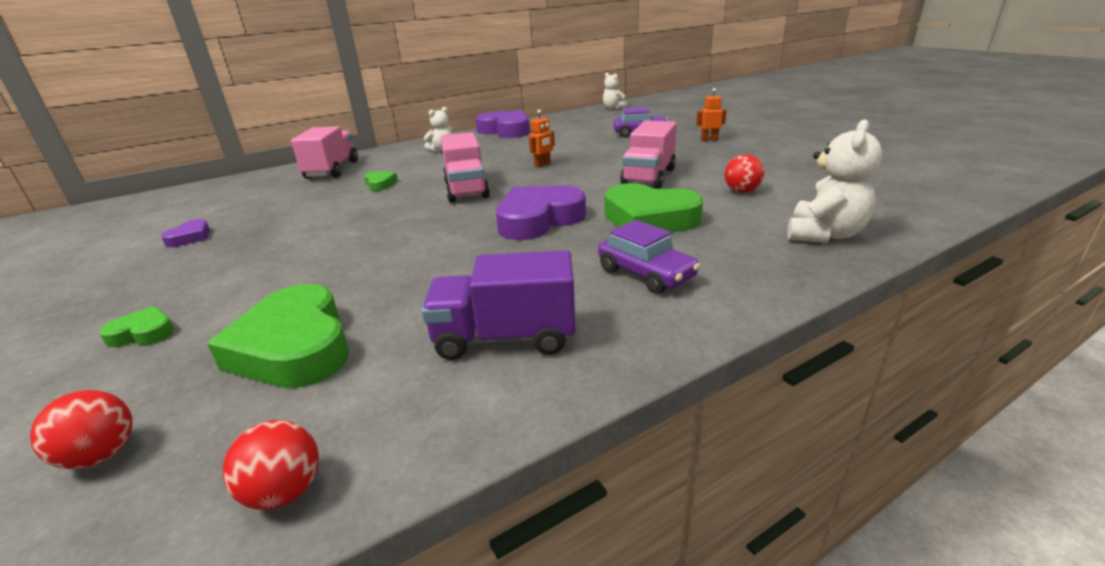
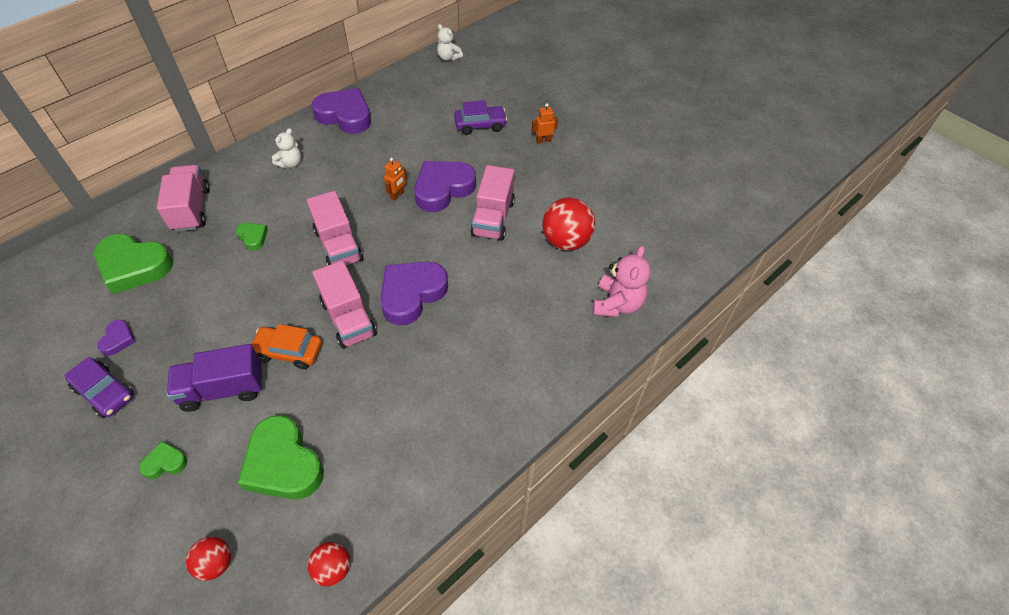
camera: 15 degrees left, 25 degrees up
(369, 253) = (289, 351): none -> orange car
(454, 233) = (348, 318): none -> pink truck
(505, 338) = (417, 439): purple truck -> purple truck (223, 389)
(593, 162) = (443, 189): none -> purple heart
(646, 274) = (498, 362): purple car -> purple car (105, 392)
(649, 219) = (496, 289): green heart -> green heart (134, 266)
(741, 191) = (566, 241): red ball -> red ball, size x1.75
(824, 235) = (617, 304): white teddy bear -> pink teddy bear

